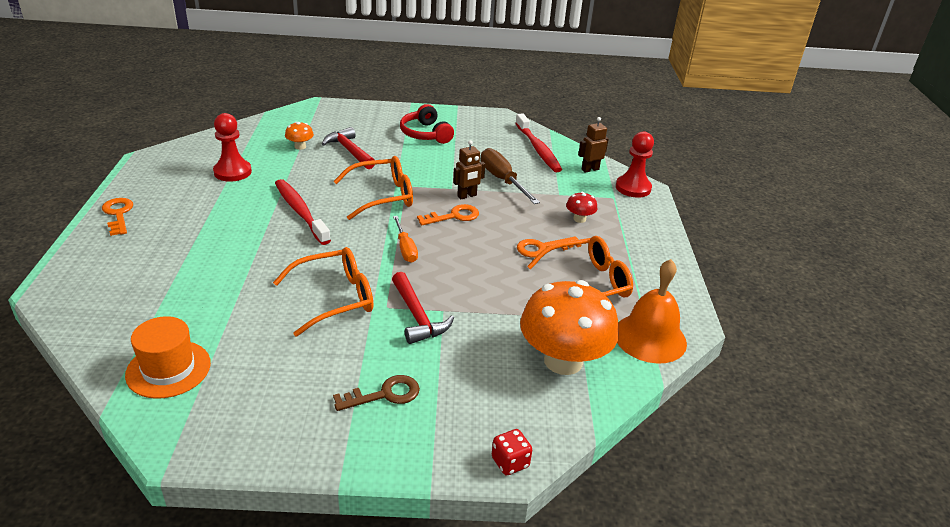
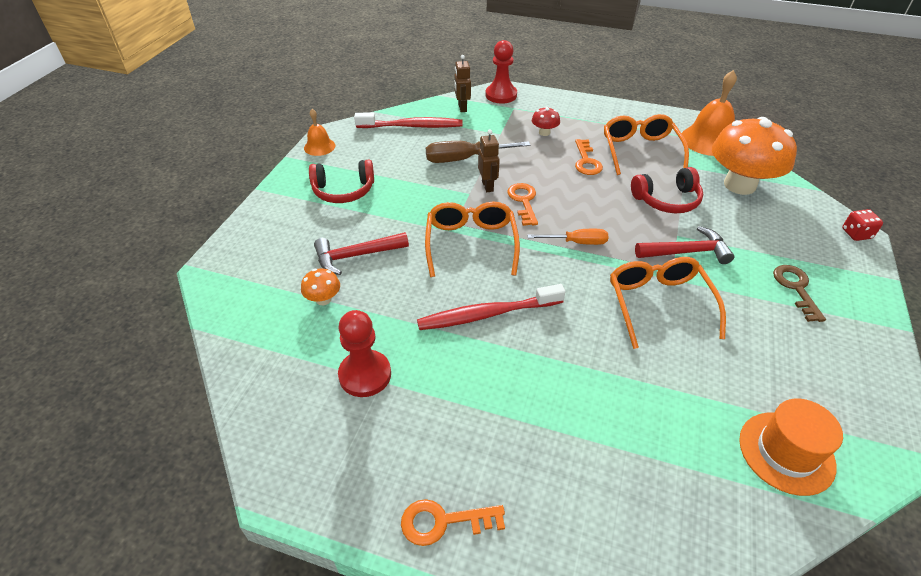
camera: 70 degrees left, 10 degrees up
(479, 115) = (319, 146): none -> orange bell
(501, 303) = (667, 200): none -> red headphones

